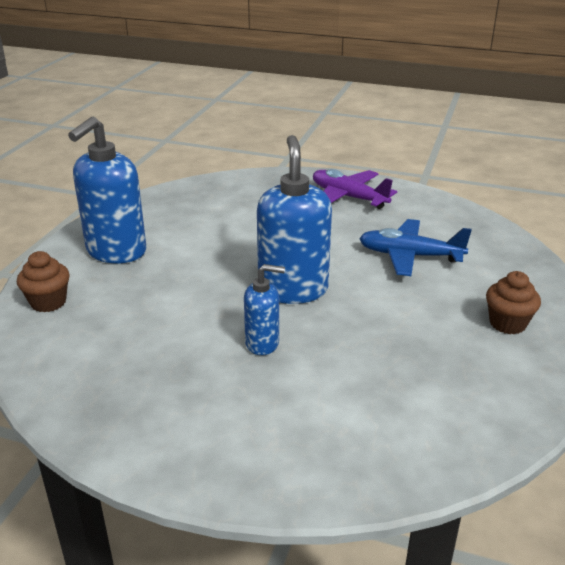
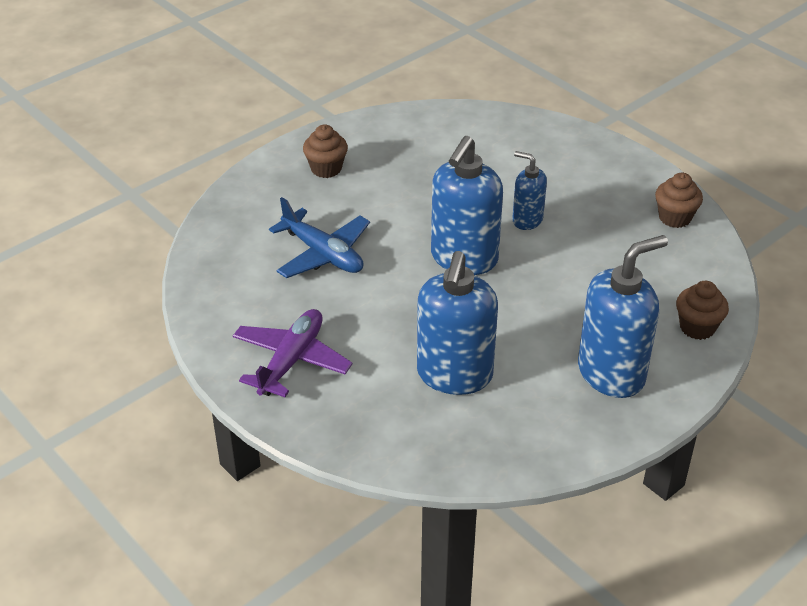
camera: 150 degrees left, 10 degrees up
(96, 405) = (674, 217): none -> brown cupcake
(233, 219) = (454, 375): none -> blue soap dispenser
(348, 197) = (291, 360): purple plane -> purple plane turned 135 degrees counterclockwise

